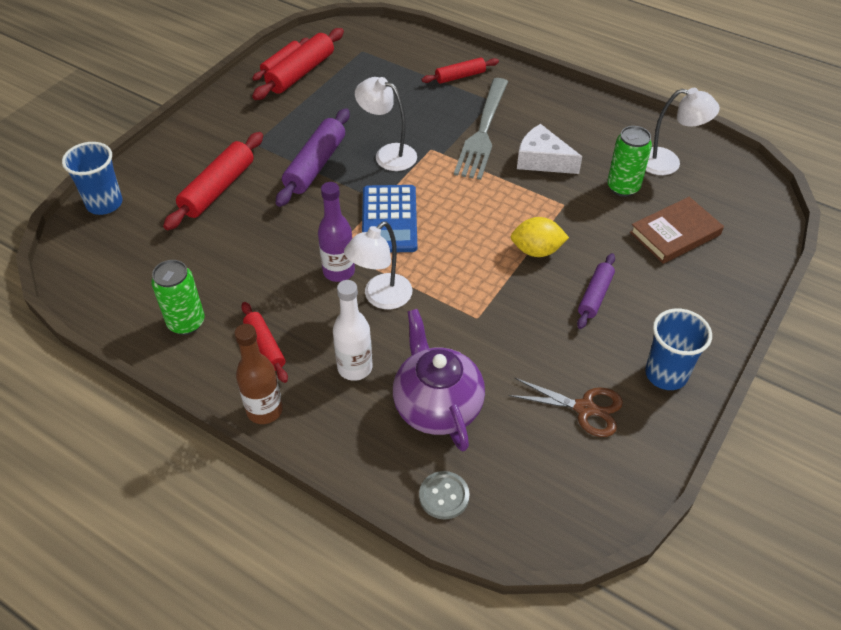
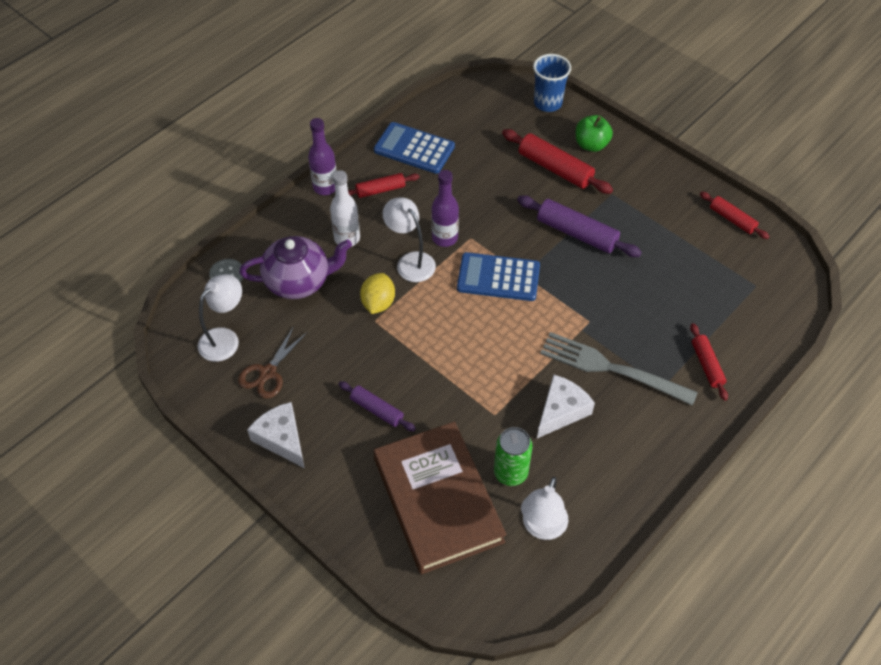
camera: 100 degrees right, 5 degrees up
(178, 163) = (591, 145): none -> green apple
(186, 322) = (414, 149): green can -> blue calculator
(264, 410) = (325, 187): brown bottle -> purple bottle
(301, 73) = (718, 233): red rolling pin -> none
(388, 154) = (585, 287): white lamp -> white lamp (225, 338)
(536, 251) = (439, 378): yellow lemon -> yellow lemon (378, 303)
(666, 374) = (281, 439): blue cup -> white cheese
(675, 233) = (438, 500): brown book -> brown book, size x1.76

